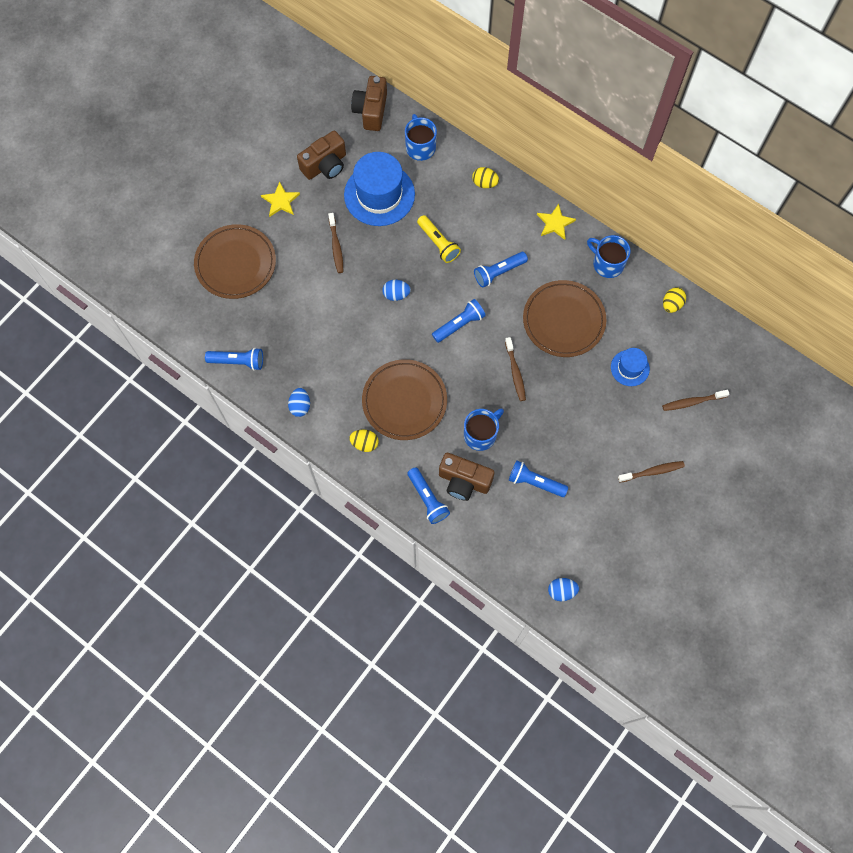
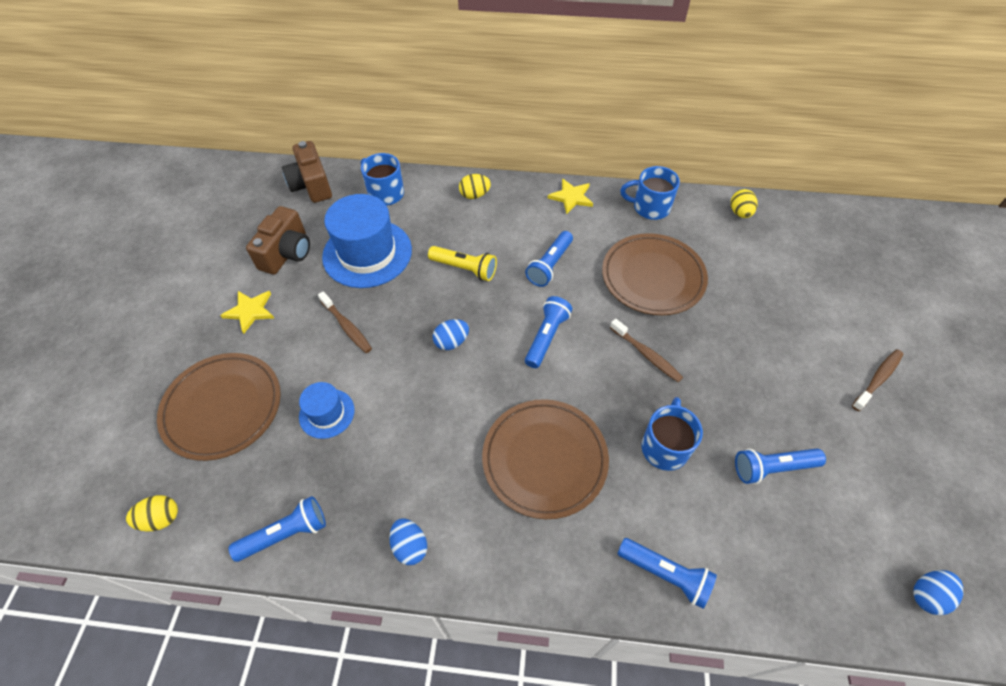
camera: 30 degrees left, 15 degrees down
(364, 443) = (530, 546): yellow egg -> yellow egg (161, 518)
(464, 481) = (691, 519): brown camera -> none
(630, 368) = (756, 288): blue hat -> blue hat (327, 413)
(692, 402) = (844, 288): brown toothbrush -> none

